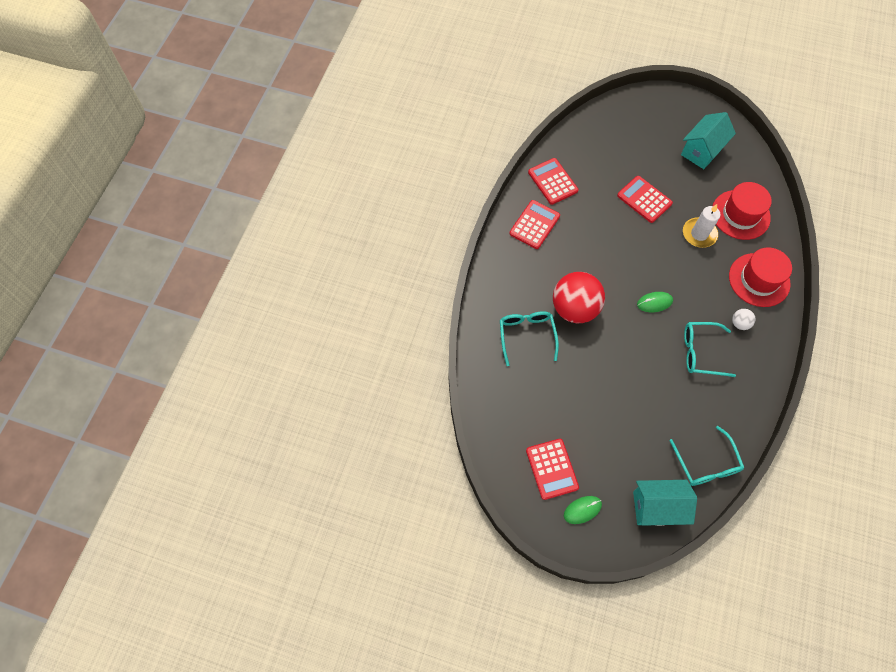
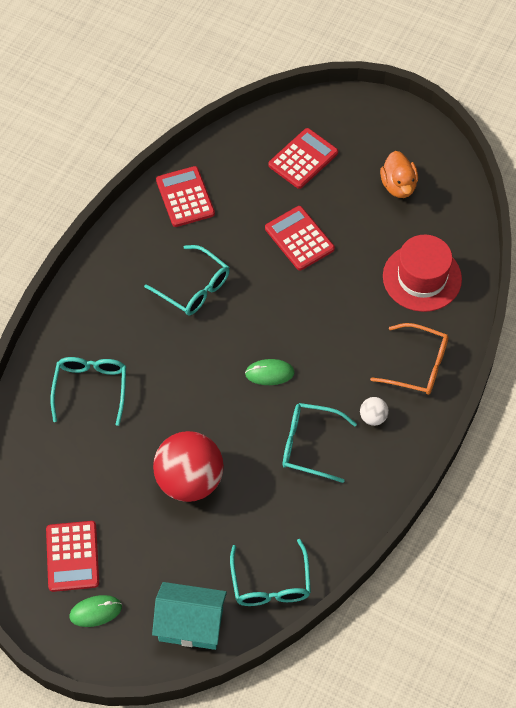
camera: 10 degrees right, 5 degrees down
(534, 225) = (144, 250): red calculator -> red calculator (303, 159)
(574, 308) = (163, 364): red ball -> red ball (189, 480)
(579, 247) = (194, 288): none -> turquoise glasses
(699, 234) = (358, 294): white candle -> none
(702, 151) = (398, 186): turquoise house -> orange duck
(759, 280) = (418, 366): red hat -> orange glasses

